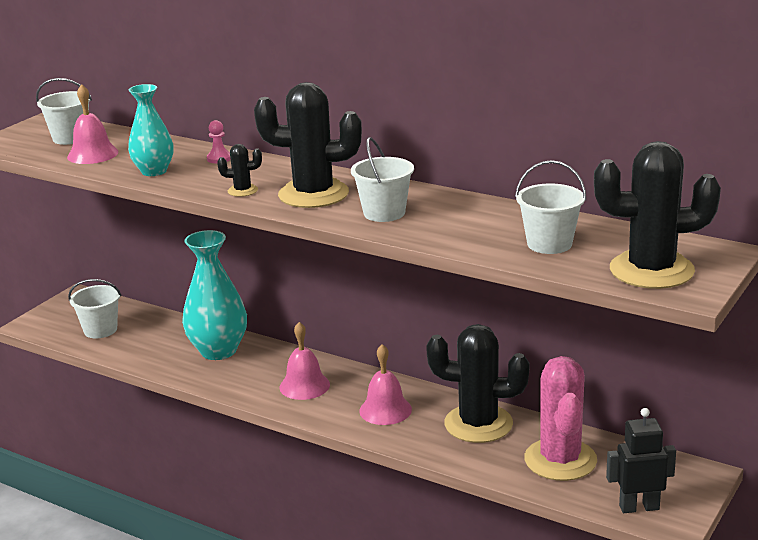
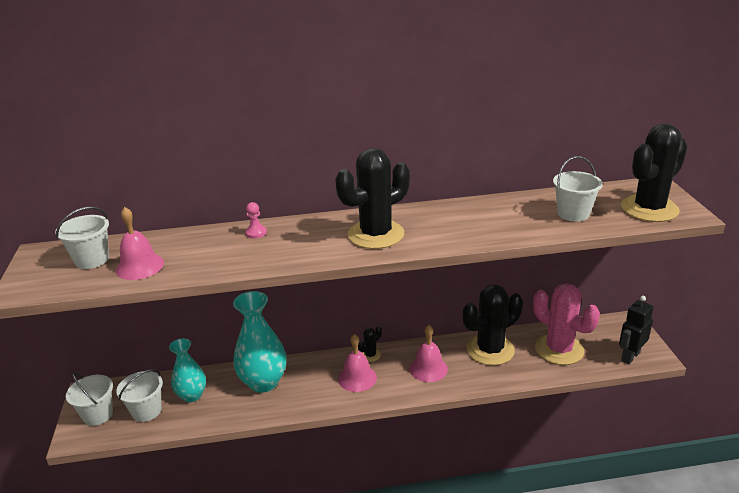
camera: 40 degrees left, 5 degrees up
(154, 171) = (222, 261): turquoise vase -> turquoise vase (192, 395)
(242, 191) = (321, 251): black cactus -> black cactus (370, 355)
(384, 213) = (446, 230): white bucket -> white bucket (98, 414)

